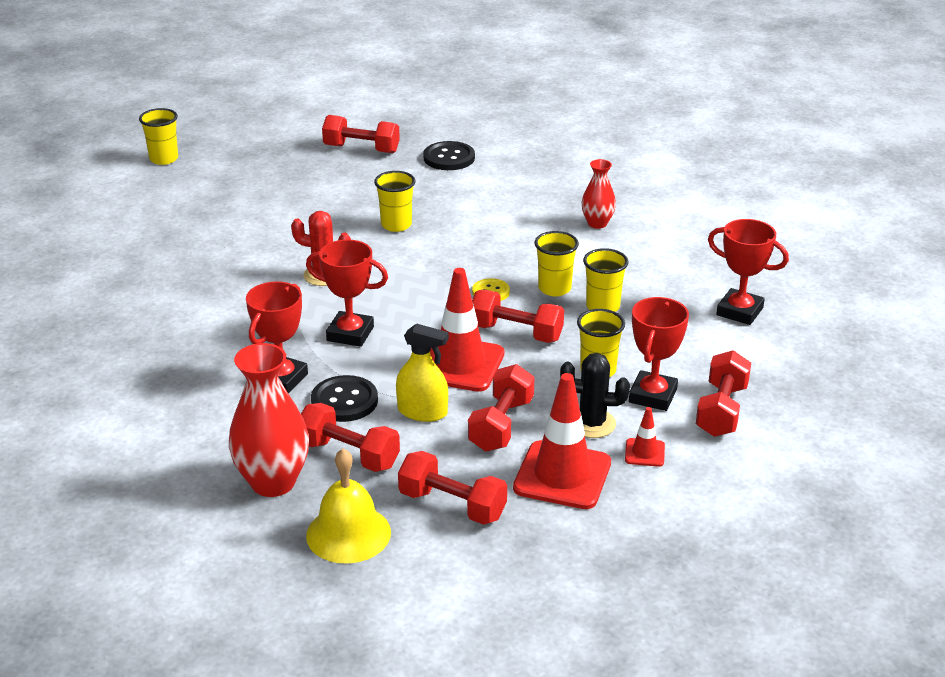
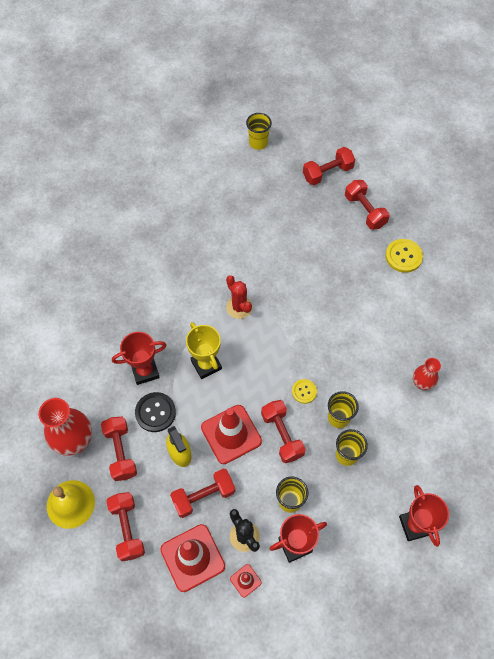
camera: 45 degrees right, 30 degrees up
(350, 334) = (206, 365): red trophy -> yellow trophy
(396, 225) = (315, 294): yellow cup -> none
(449, 158) = (403, 256): black button -> yellow button
(721, 410) = (316, 588): red dumbbell -> red dumbbell (327, 173)

